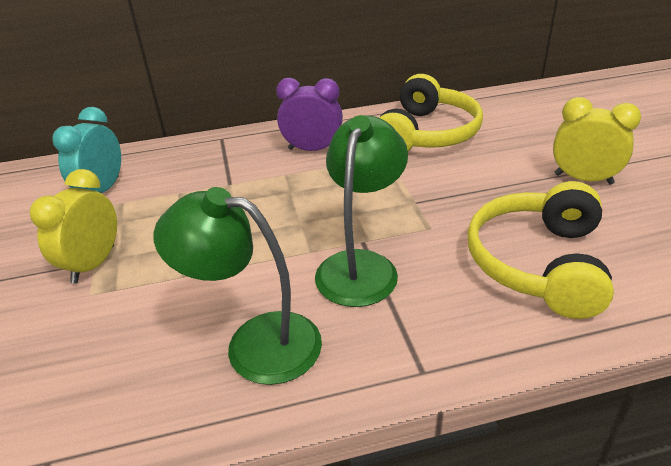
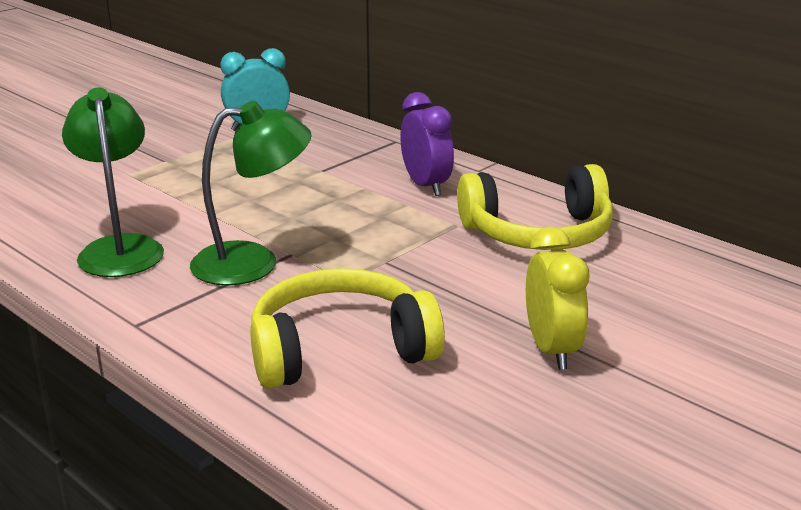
camera: 55 degrees right, 10 degrees down
(93, 264) = (161, 161): yellow clock -> none

